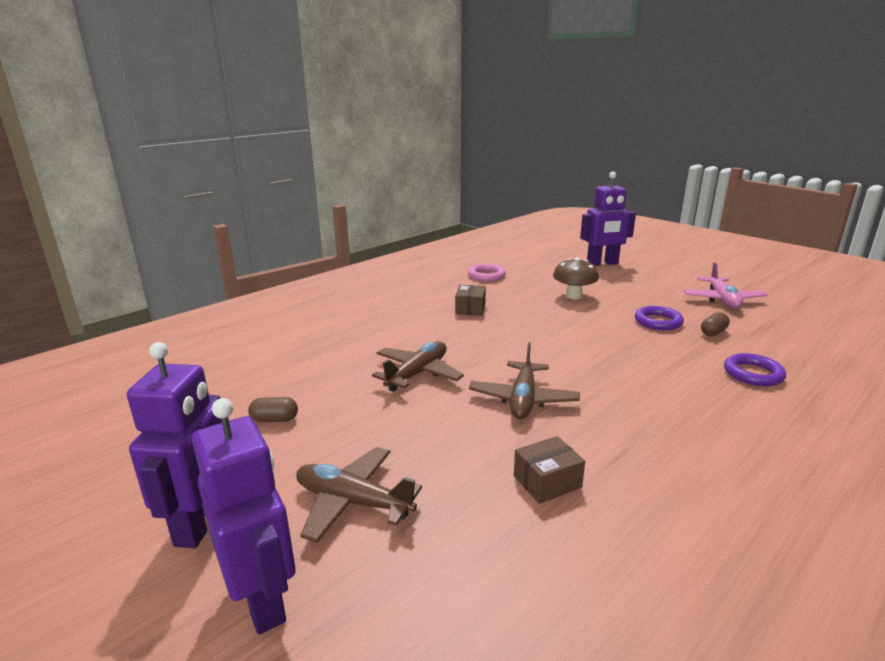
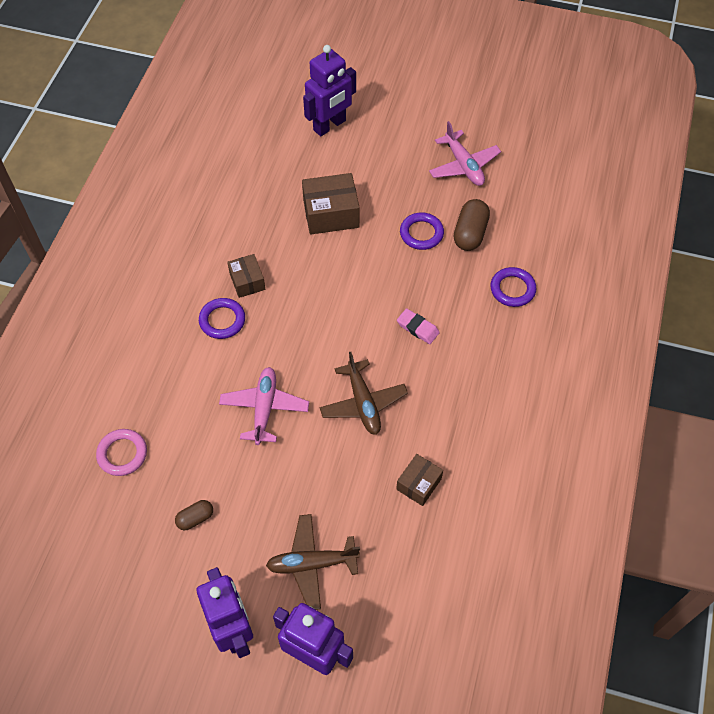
camera: 30 degrees left, 35 degrees up
(417, 374) = (264, 408): brown plane -> pink plane
(429, 321) = (222, 320): none -> purple ring
(486, 275) = (225, 203): pink ring -> pink ring (122, 454)
(573, 296) = (331, 214): brown mushroom -> brown box
(621, 370) = (417, 328): none -> pink eraser
(713, 332) = (470, 233): brown capsule -> brown capsule, size x1.71

